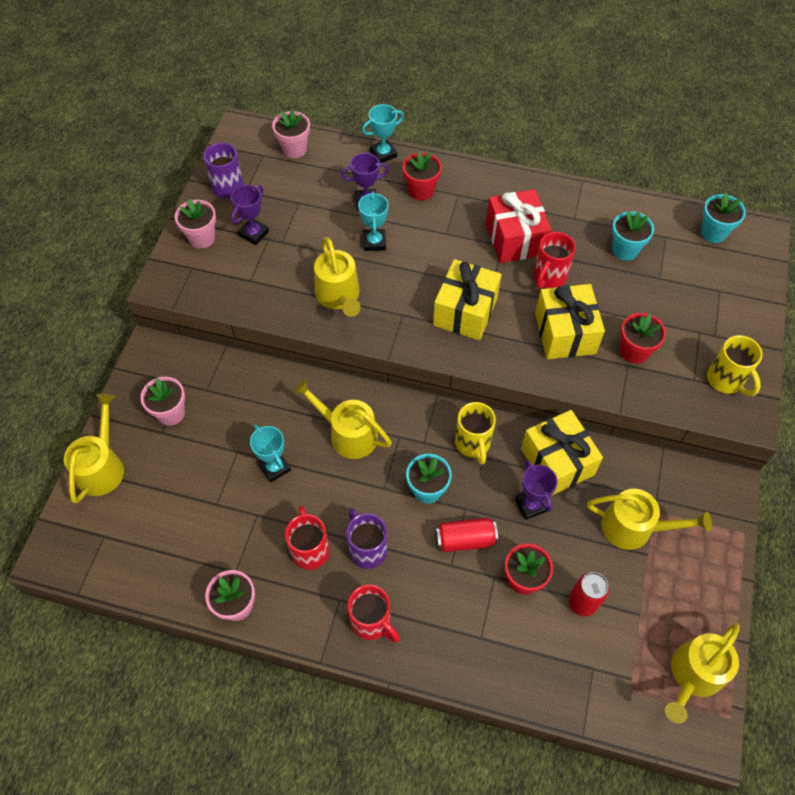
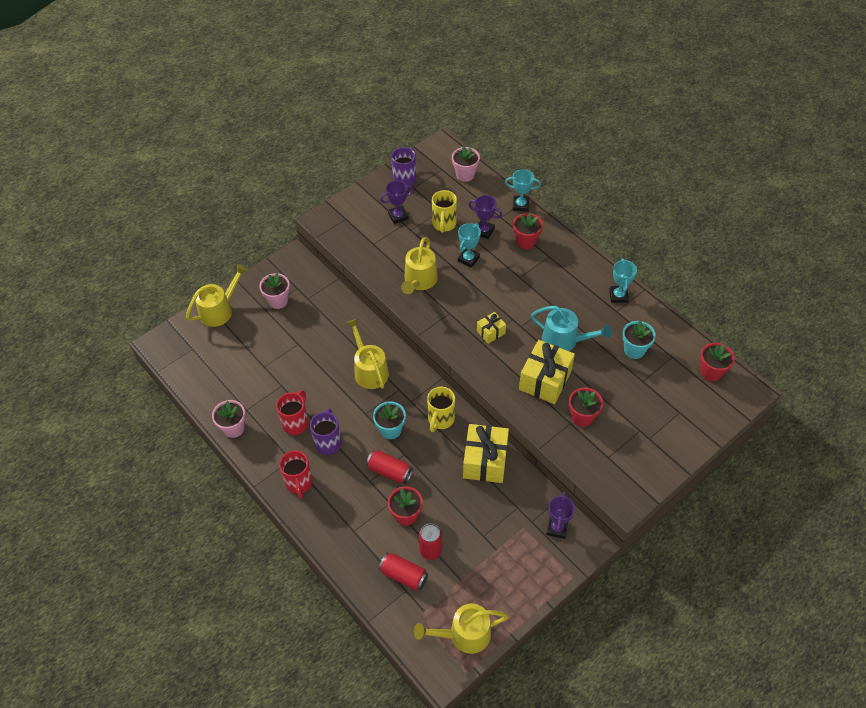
camera: 35 degrees right, 5 degrees down
(202, 238) = (365, 203): pink flower pot -> none
(274, 467) = (312, 365): turquoise trophy -> turquoise trophy (618, 296)
(465, 311) = (491, 332): yellow gift -> yellow gift, size x0.51
(515, 239) = (563, 304): red gift -> none
(531, 505) = (447, 476): purple trophy -> purple trophy (557, 528)
(548, 278) = (564, 340): red mug -> turquoise watering can
(577, 652) = (404, 575): none -> red can
(634, 527) = (501, 529): yellow watering can -> none
(713, 232) = (711, 372): turquoise flower pot -> red flower pot
(726, 380) = (630, 470): yellow mug -> yellow mug (444, 224)

